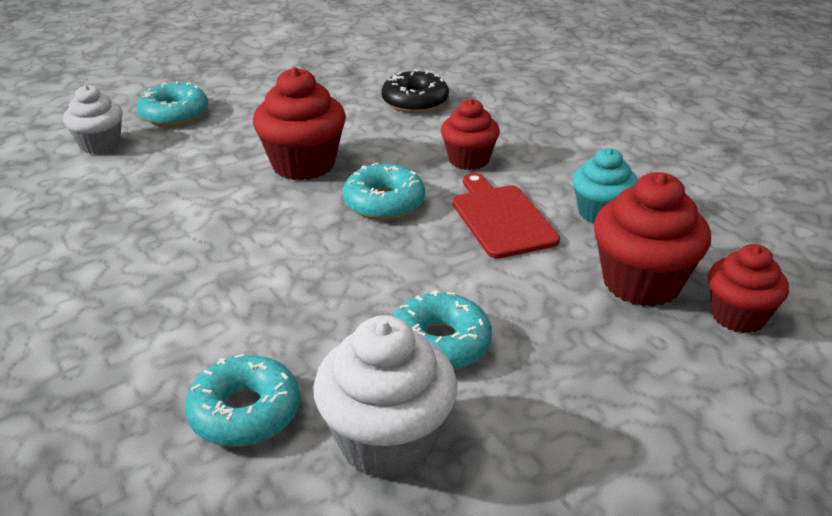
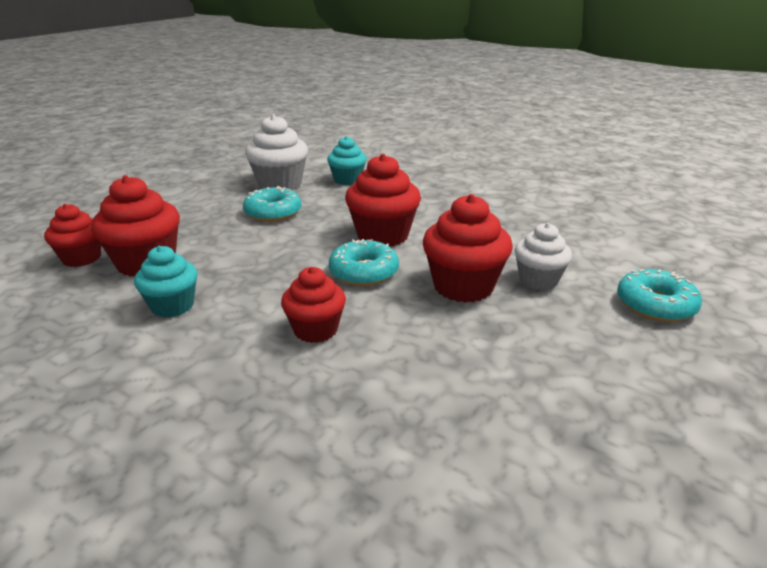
camera: 155 degrees right, 5 degrees down
(100, 144) = (647, 262): white cupcake -> white cupcake (538, 280)
(245, 412) = (347, 180): turquoise donut -> turquoise cupcake
(316, 248) = (383, 235): none -> red cupcake
(415, 102) = (436, 403): black donut -> none
(501, 218) = (261, 282): red cutting board -> none

